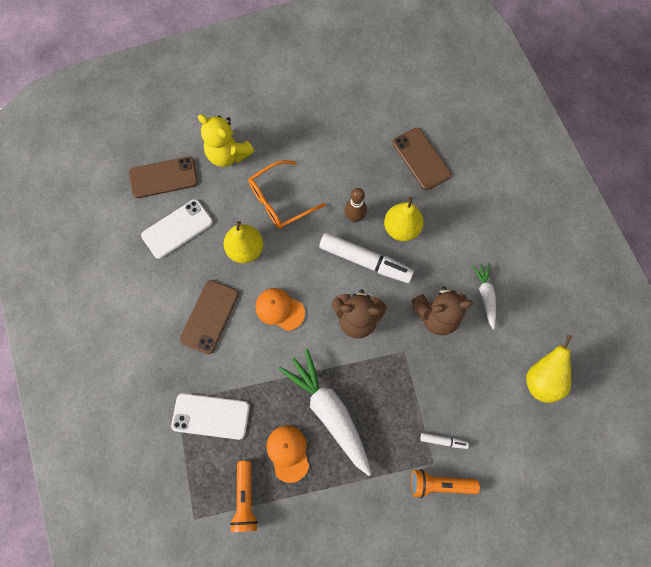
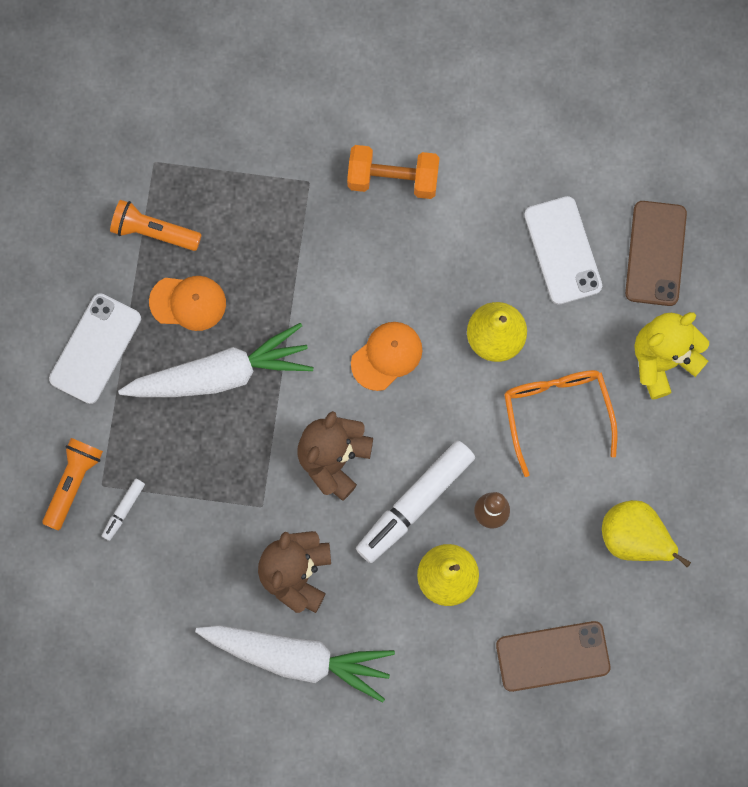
camera: 110 degrees right, 5 degrees up
(159, 347) = (393, 179): none -> orange dumbbell
(209, 316) = (411, 257): brown phone -> none
(211, 416) = (273, 219): white phone -> white phone (95, 348)
(485, 296) = (298, 658): white carrot -> white carrot, size x1.88
(541, 379) = (151, 683): yellow pear -> yellow pear (633, 538)

